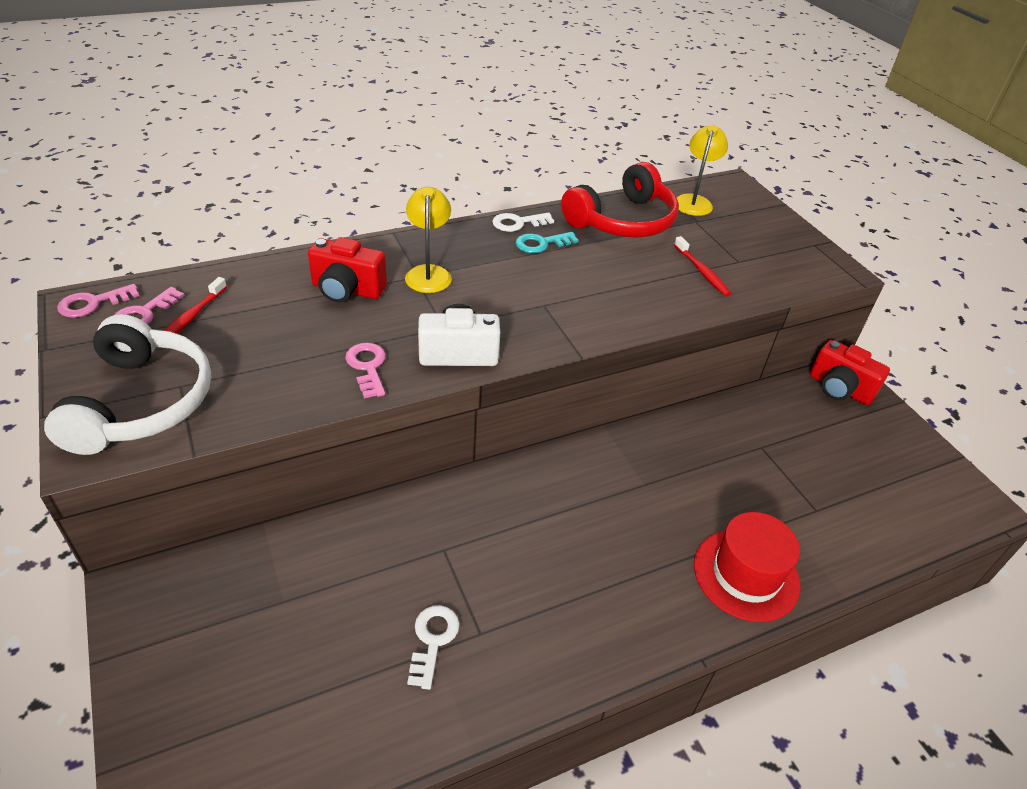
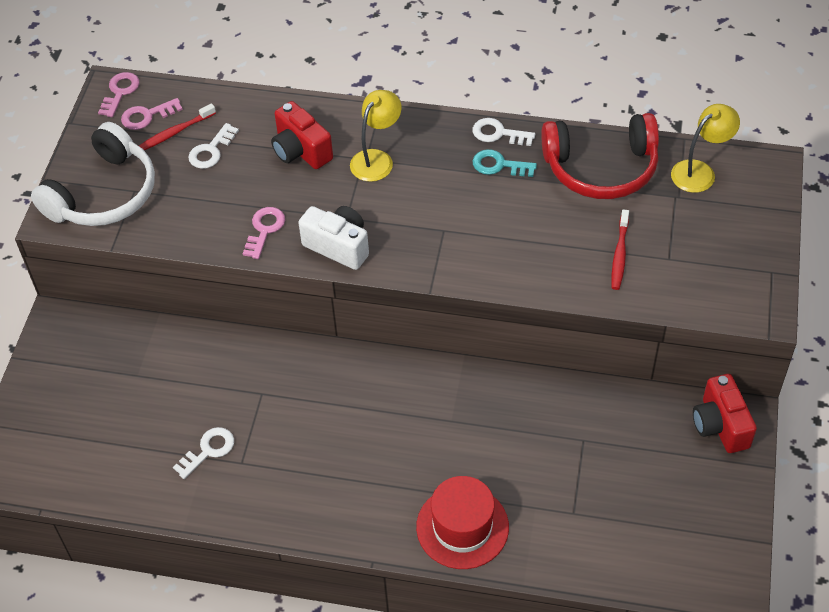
camera: 40 degrees right, 10 degrees up
(93, 303) = (120, 92): pink key -> pink key turned 105 degrees clockwise
(247, 320) = (211, 150): none -> white key

